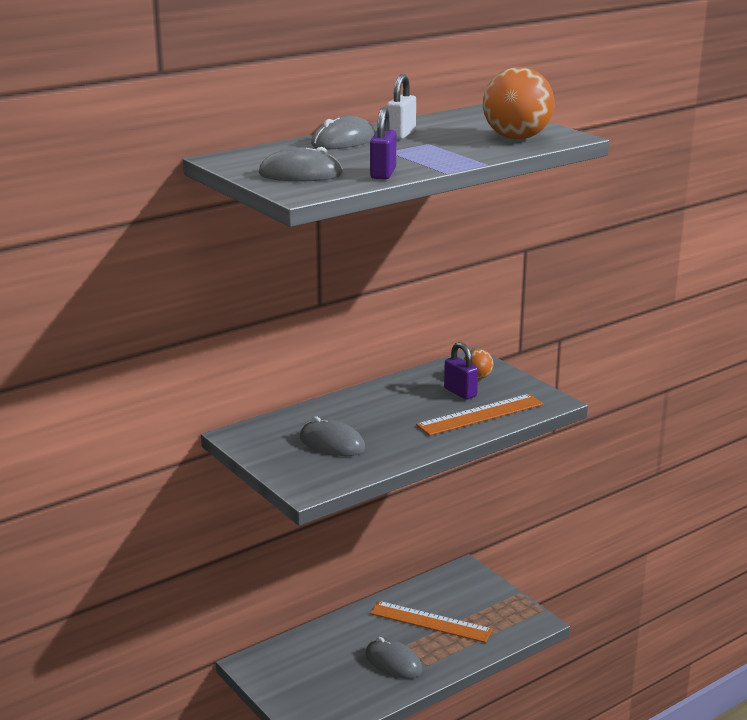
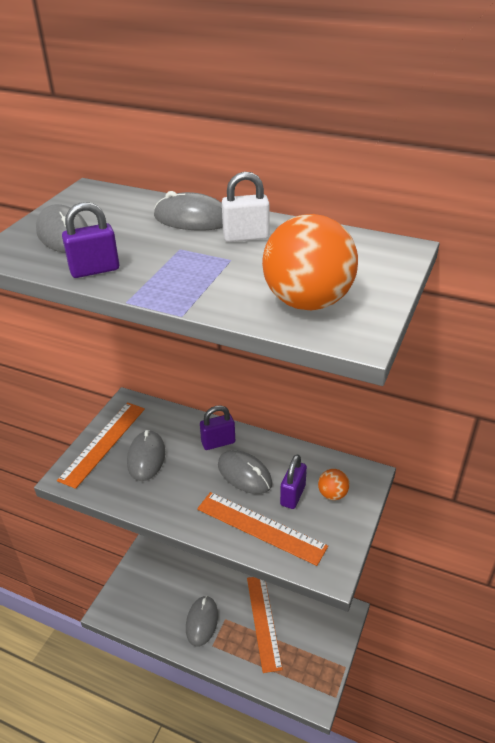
camera: 60 degrees right, 15 degrees up
(281, 460) = (103, 443): none -> orange ruler
(356, 405) = (218, 442): none -> purple padlock
(411, 405) = (244, 474): none -> grey mouse

